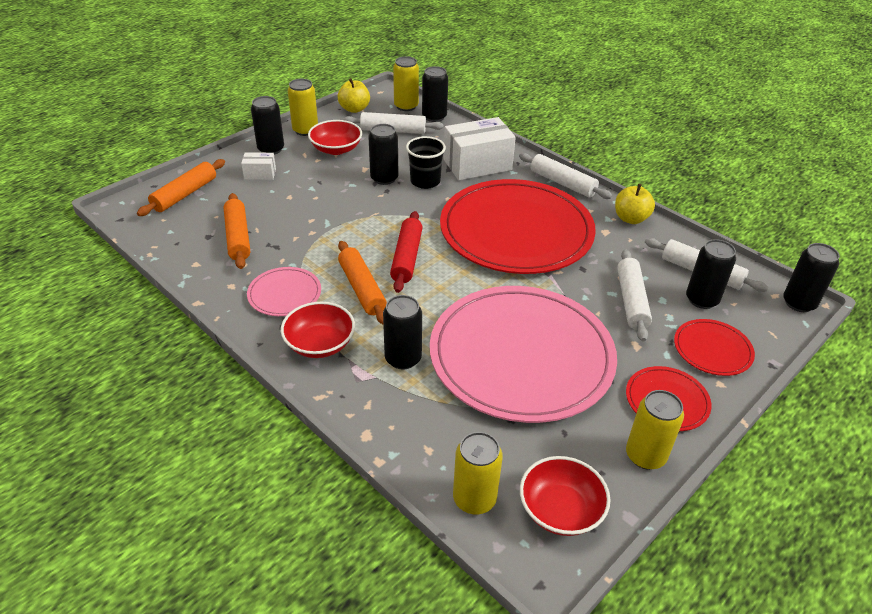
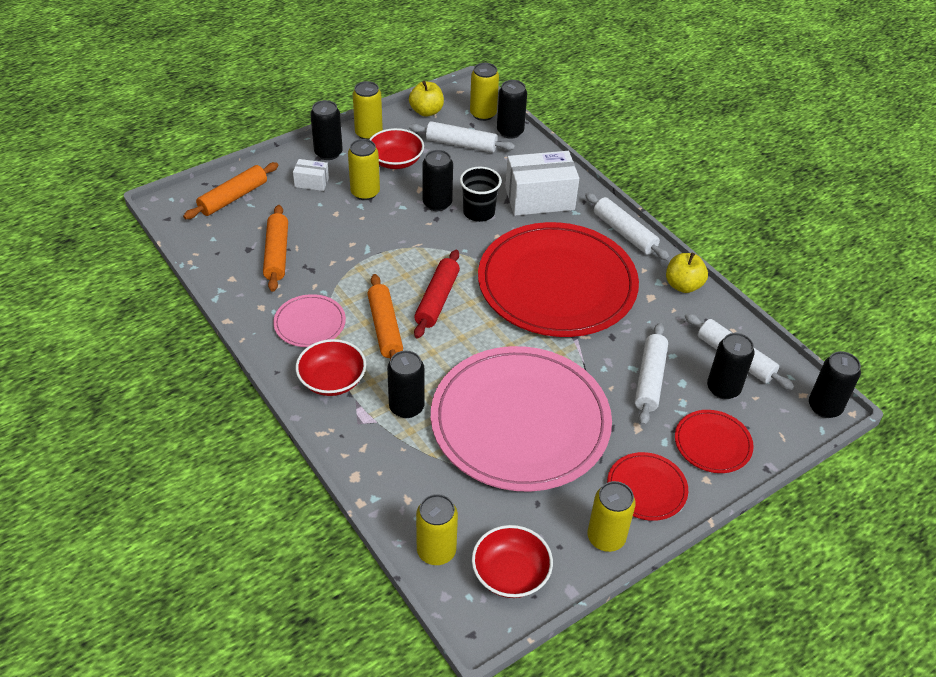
camera: 10 degrees right, 5 degrees up
(313, 177) = (365, 192): none -> yellow can

